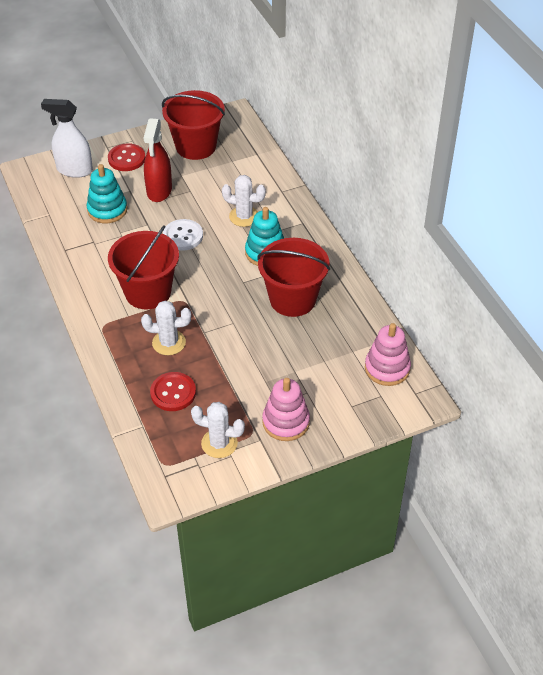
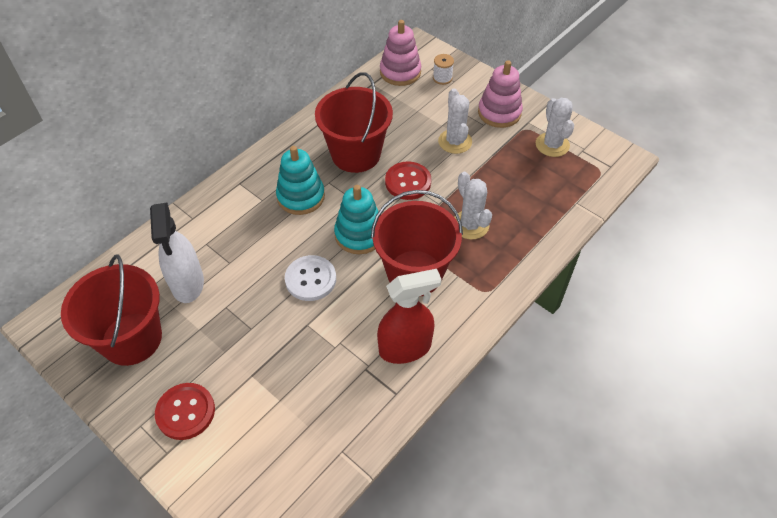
camera: 115 degrees left, 5 degrees up
(74, 170) = (235, 470): white spray bottle -> white spray bottle (187, 283)
(107, 210) = (301, 382): turquoise stacking toy -> turquoise stacking toy (359, 234)
(159, 191) = (239, 340): red spray bottle -> red spray bottle (405, 348)
(173, 393) = (525, 196): red button -> red button (408, 182)
(244, 216) = (251, 236): white cactus -> white cactus (455, 142)
(361, 398) = (442, 78): none -> white spool

